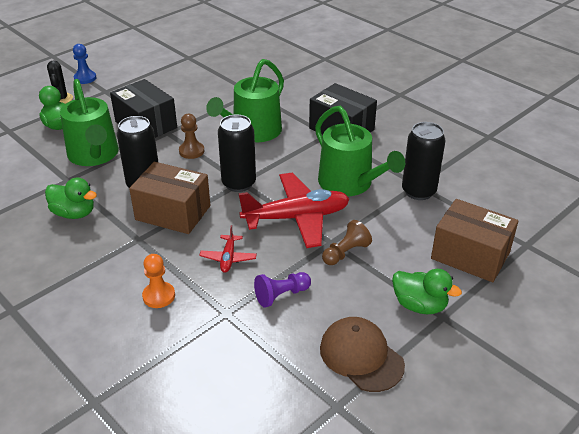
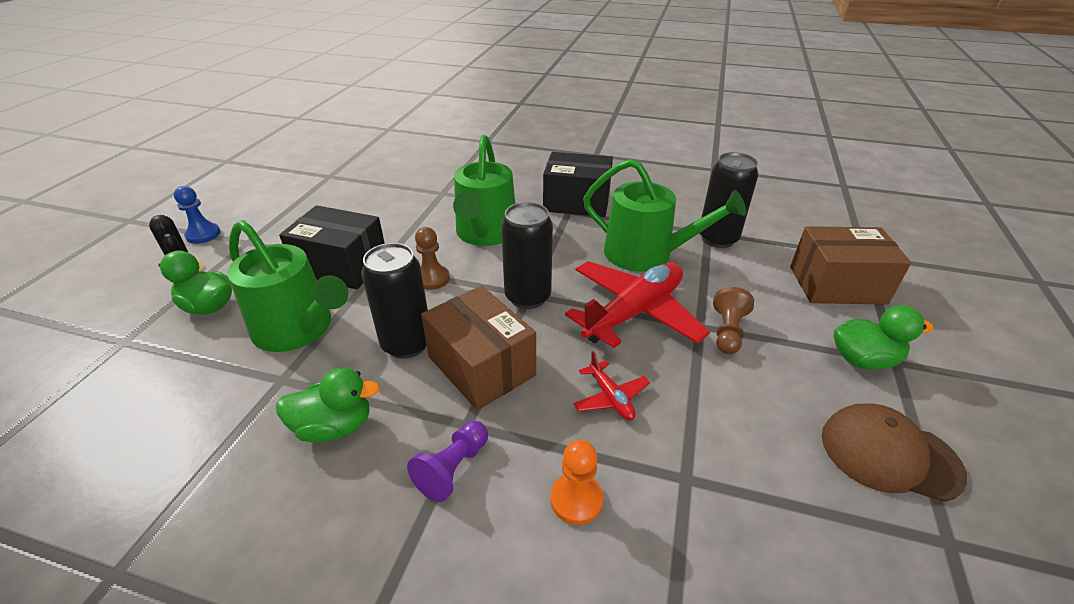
camera: 30 degrees left, 0 degrees up
(173, 213) = (481, 366): brown box -> brown box turned 60 degrees clockwise
(281, 295) = (722, 418): purple pawn -> purple pawn (453, 468)

